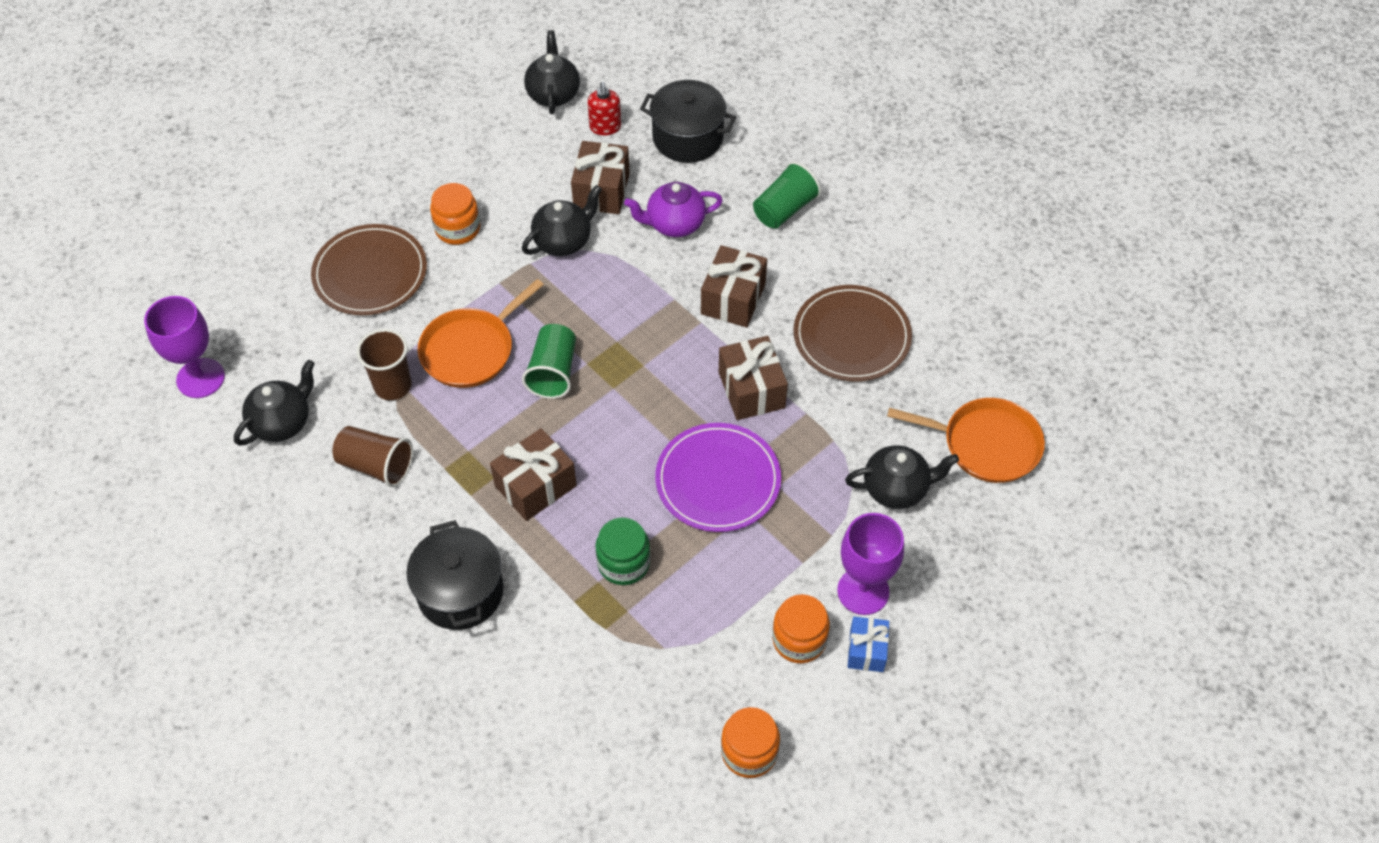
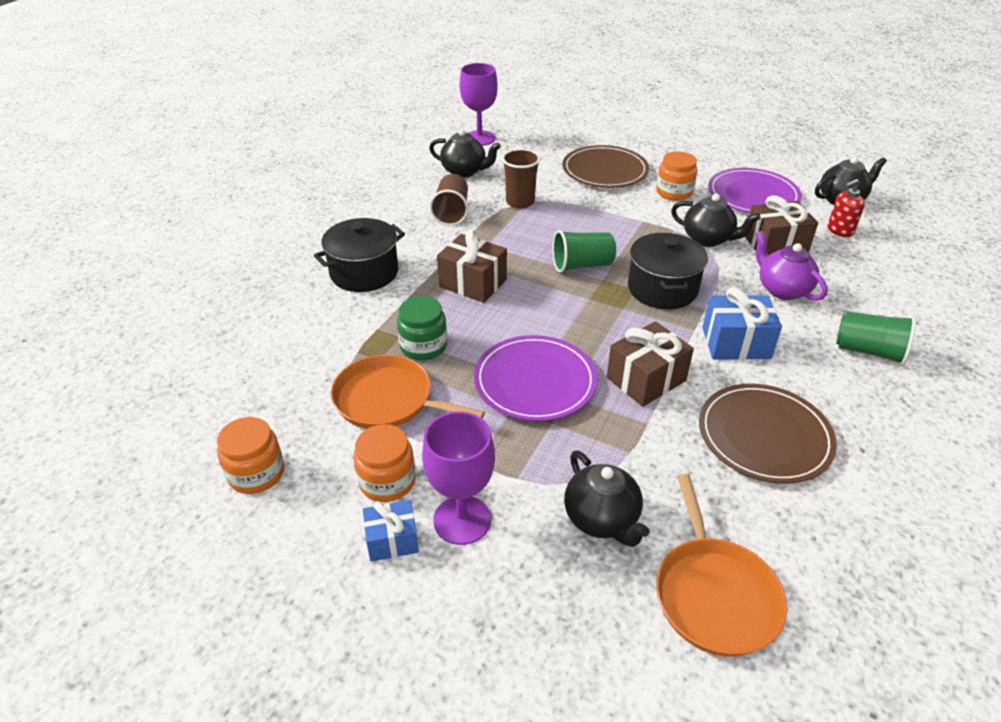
camera: 70 degrees right, 15 degrees down
(471, 349) = (574, 224): orange pan -> orange pan (388, 400)
(503, 162) = (753, 195): none -> purple plate
(687, 137) = (881, 274): black pot -> black pot (662, 289)
(733, 299) = (736, 343): brown gift -> blue gift

